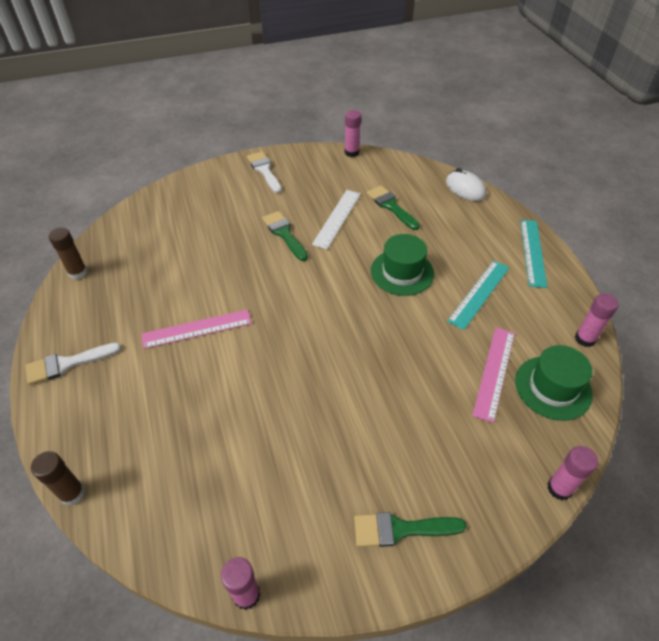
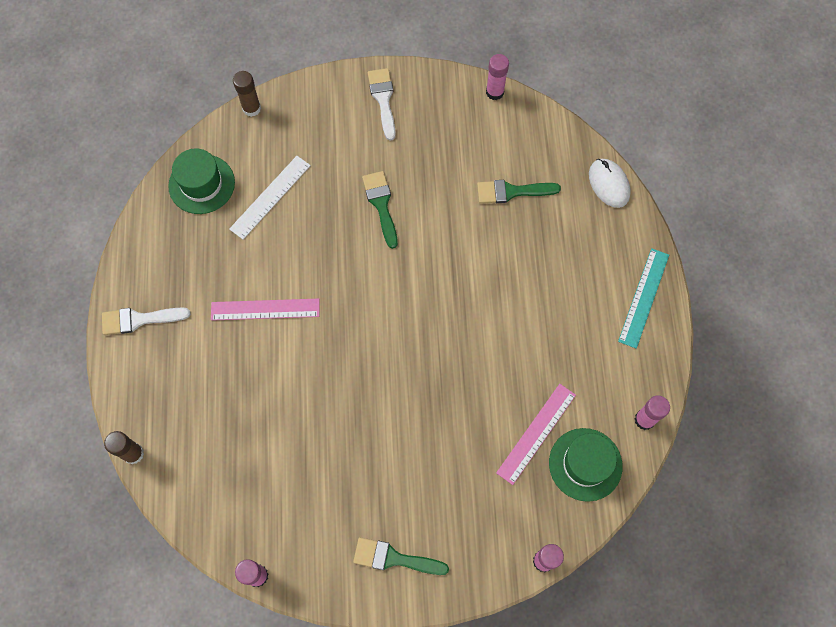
camera: 15 degrees right, 20 degrees up
(78, 273) = (158, 207): brown glue stick -> brown glue stick (251, 108)
(337, 218) = (445, 196): white ruler -> white ruler (270, 197)
(391, 206) = (512, 192): green brush -> green brush turned 75 degrees counterclockwise
(402, 272) = (490, 289): green hat -> green hat (201, 184)
(479, 294) = (561, 338): turquoise ruler -> none

